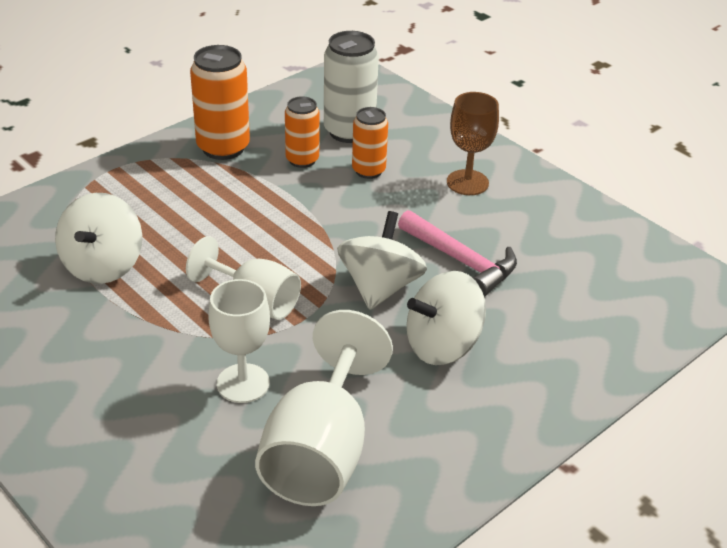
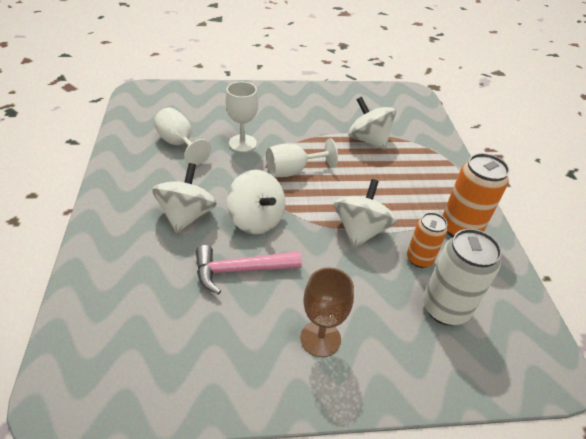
camera: 125 degrees right, 5 degrees up
(305, 208) = (360, 230): none -> white spinning top
(320, 452) = (179, 144): white goblet -> white goblet, size x0.65
(368, 171) = (380, 287): orange can -> none

